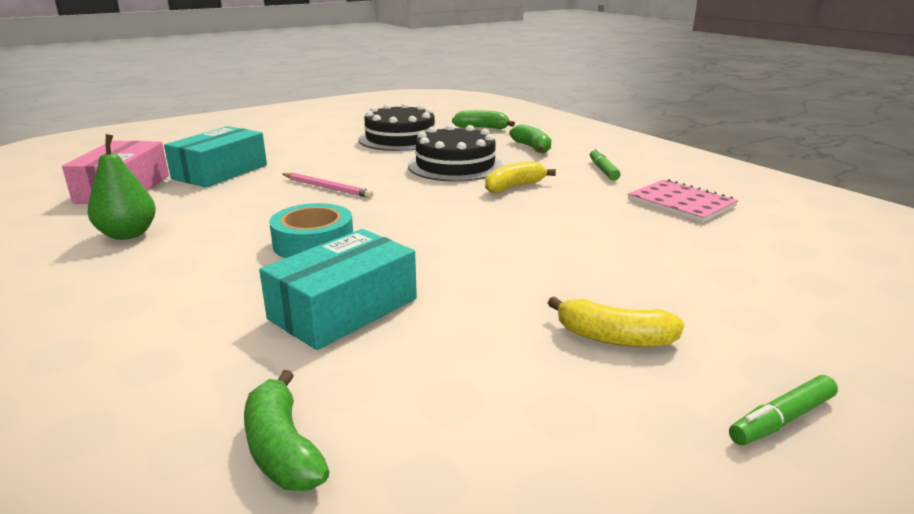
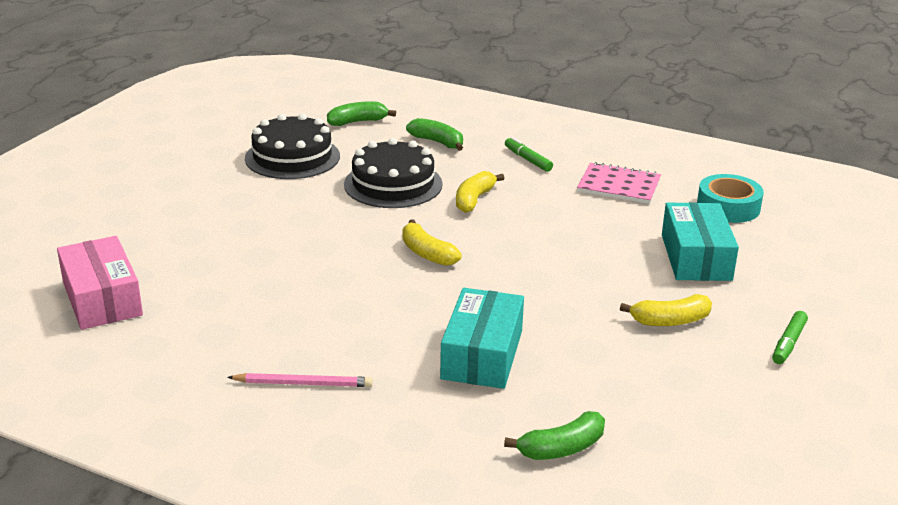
camera: 30 degrees left, 5 degrees up
(128, 234) = (205, 345): green pear -> none
(220, 172) = (169, 250): turquoise box -> turquoise box (696, 257)
(282, 449) = (561, 448): green banana -> green banana turned 60 degrees counterclockwise
(313, 243) = (382, 306): turquoise tape -> turquoise tape (728, 207)
(327, 188) = (310, 243): pink pencil -> pink pencil (303, 383)
(415, 214) = (427, 253): none -> yellow banana

